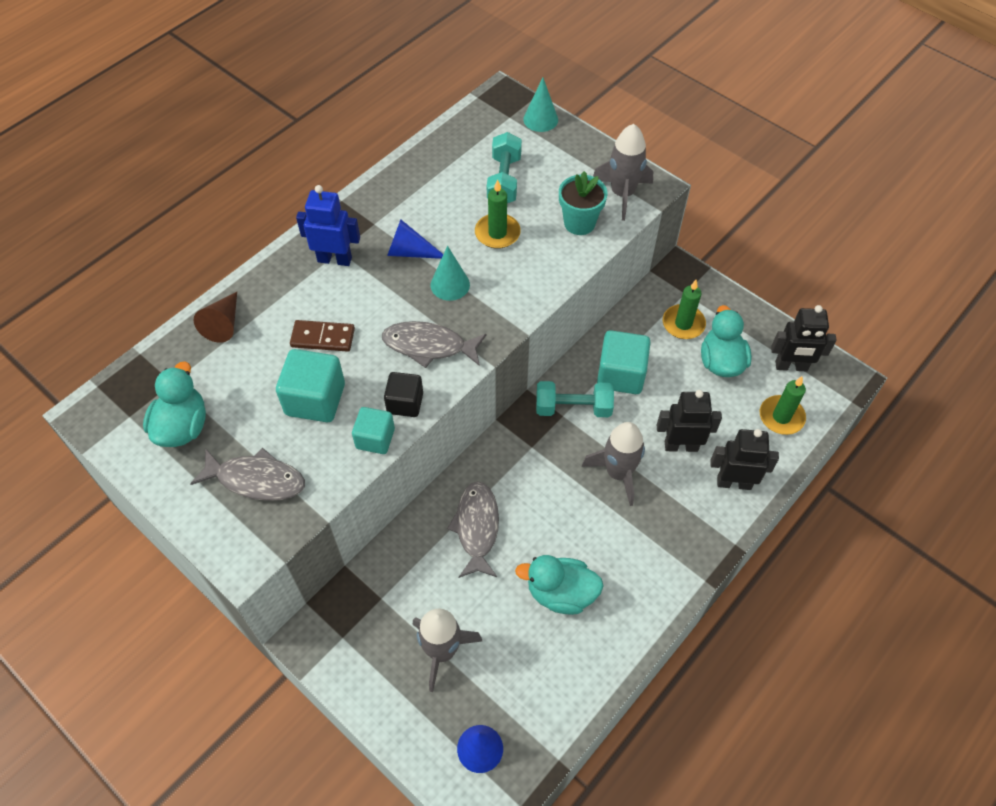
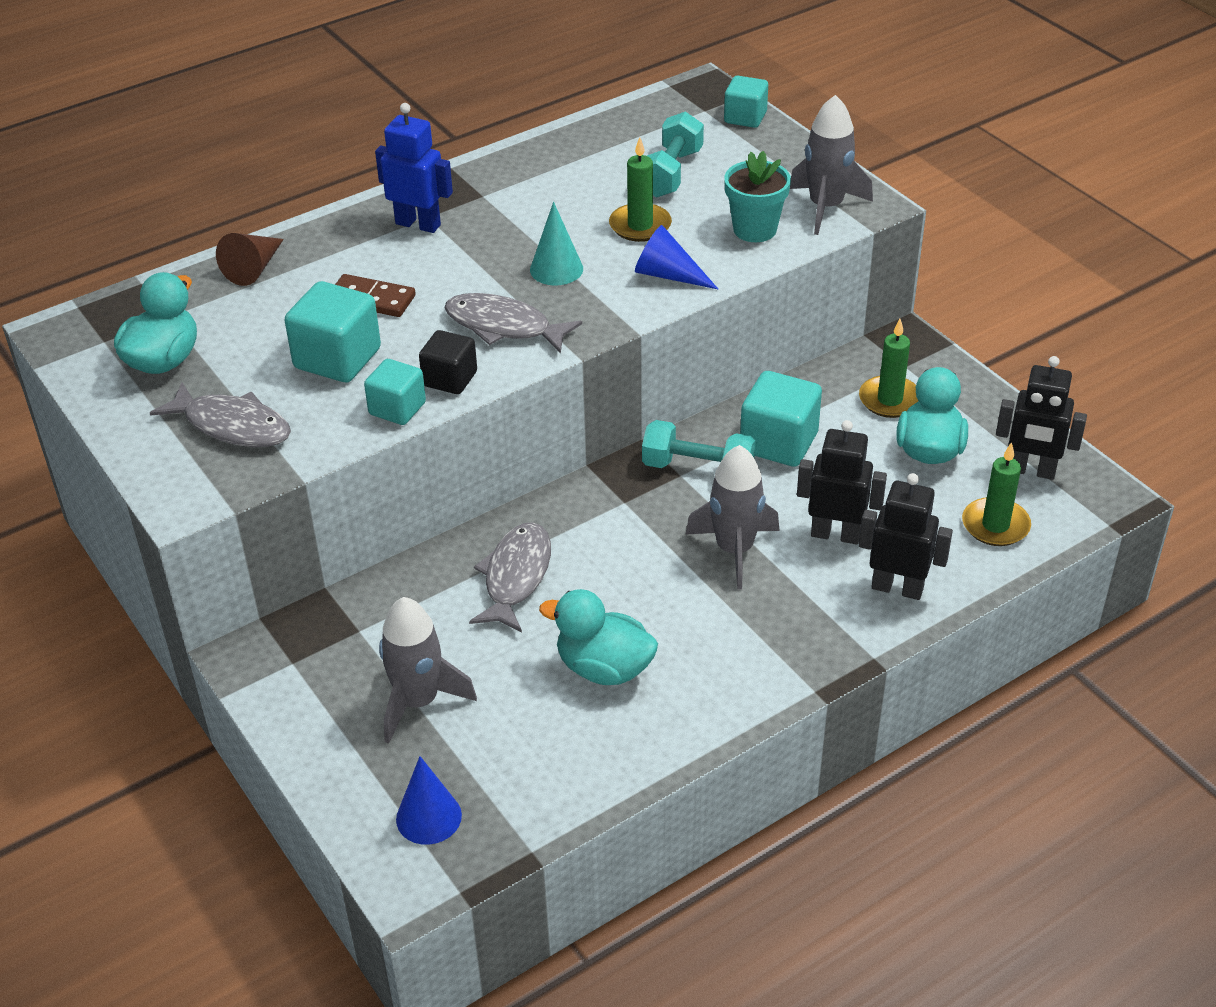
camera: 15 degrees right, 15 degrees down
(410, 252) = (518, 229): blue cone -> blue cone (668, 275)
(540, 119) = (745, 117): turquoise cone -> turquoise cube

